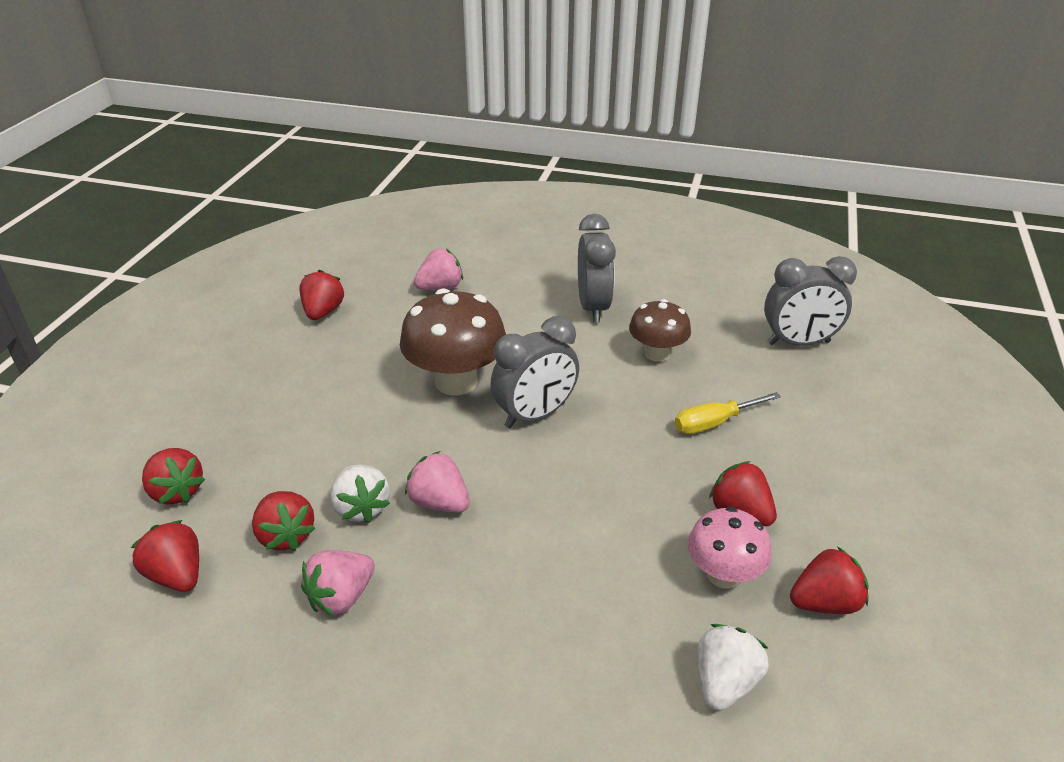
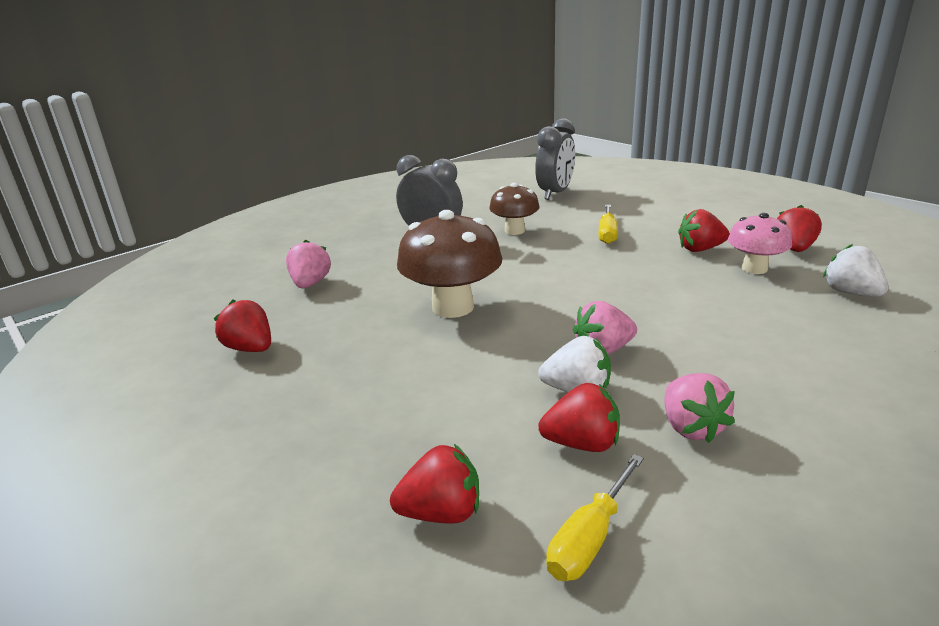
camera: 55 degrees left, 10 degrees down
(177, 575) = (590, 538): red strawberry -> yellow screwdriver
(535, 415) = (534, 286): grey clock -> none

